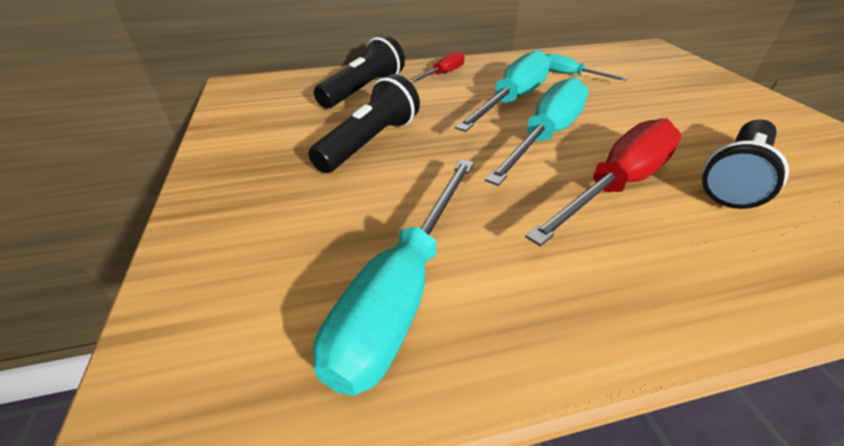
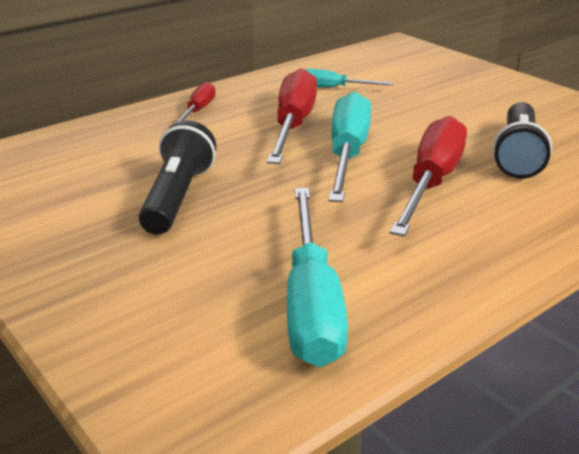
camera: 25 degrees left, 10 degrees down
(364, 90) = (120, 145): black flashlight -> none
(512, 100) = (293, 125): turquoise screwdriver -> red screwdriver

